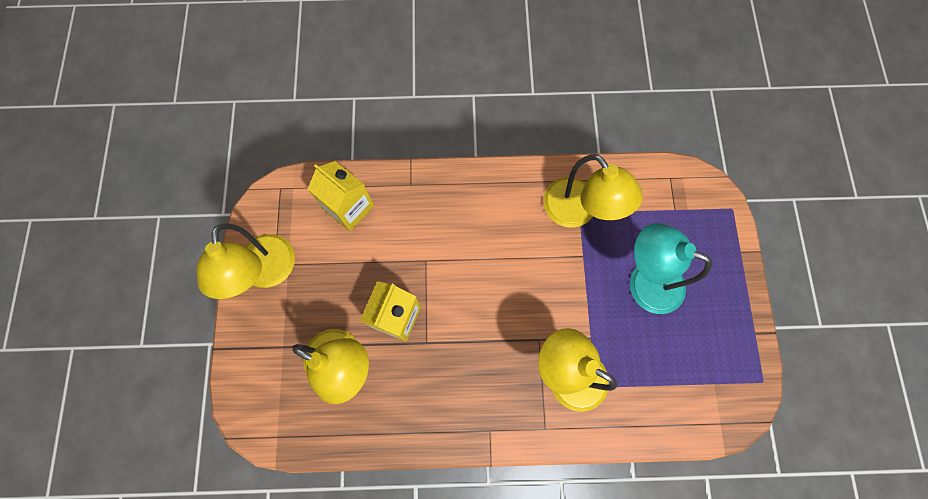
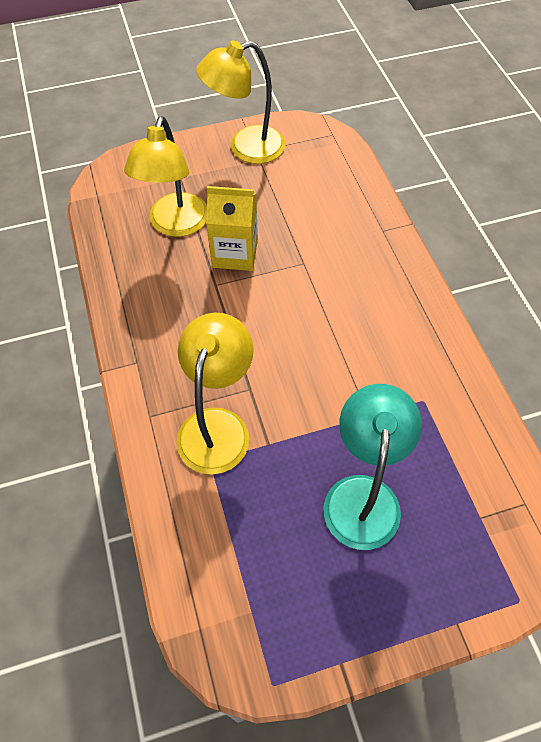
camera: 75 degrees right, 15 degrees down
(349, 207) = (335, 188): yellow carton -> none
(577, 212) = (423, 397): yellow lamp -> none

